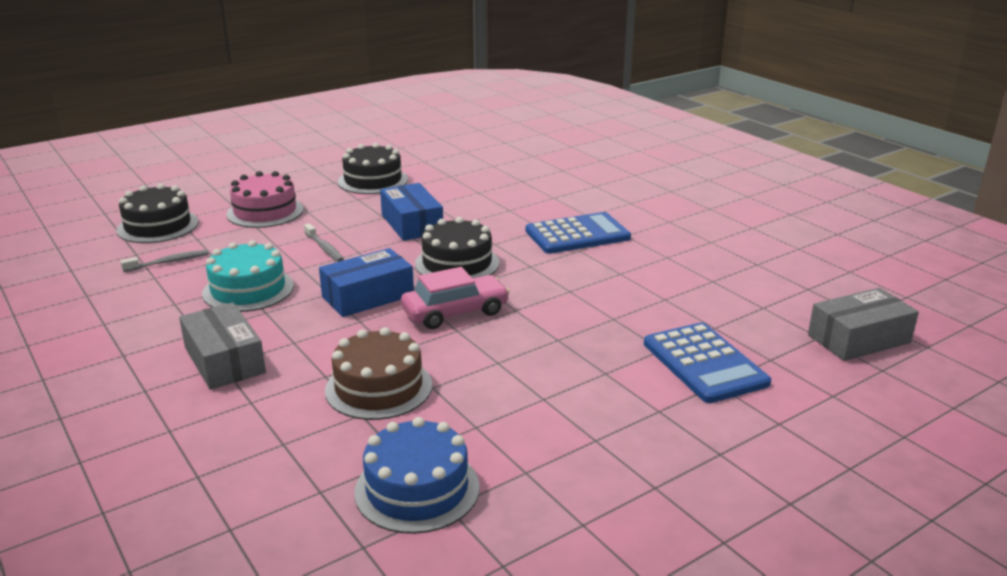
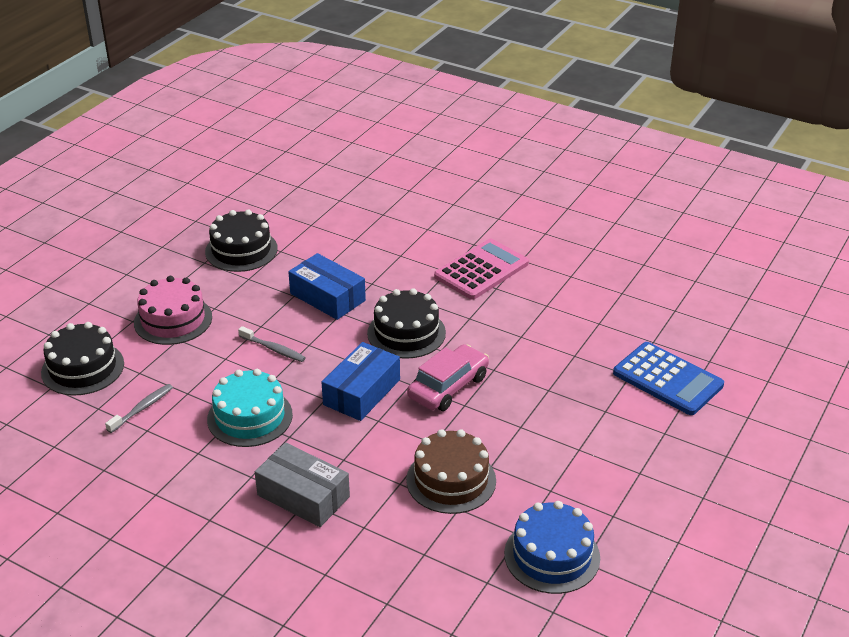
camera: 25 degrees left, 10 degrees up
(577, 235) = (481, 270): blue calculator -> pink calculator
(859, 339) = (756, 322): grey box -> none

